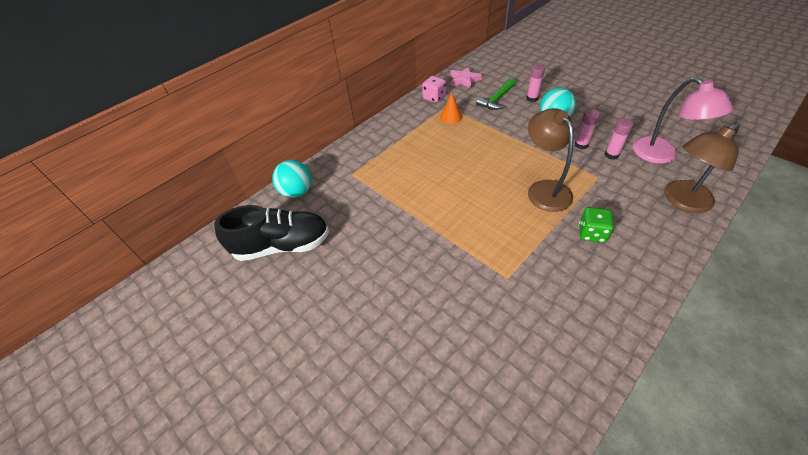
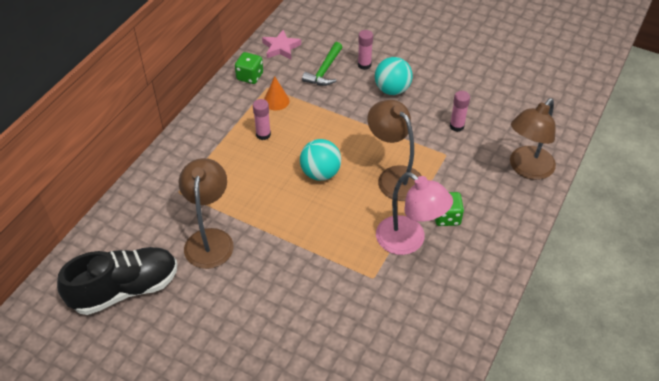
camera: 20 degrees left, 0 degrees up
(297, 192) = (119, 224): turquoise ball -> turquoise ball (320, 173)
(365, 216) = (210, 239): none -> brown lamp
(434, 97) = (250, 76): pink dice -> green dice
(581, 145) = (425, 118): pink glue stick -> pink glue stick (263, 134)
(662, 155) = (506, 120): pink lamp -> pink lamp (409, 241)

